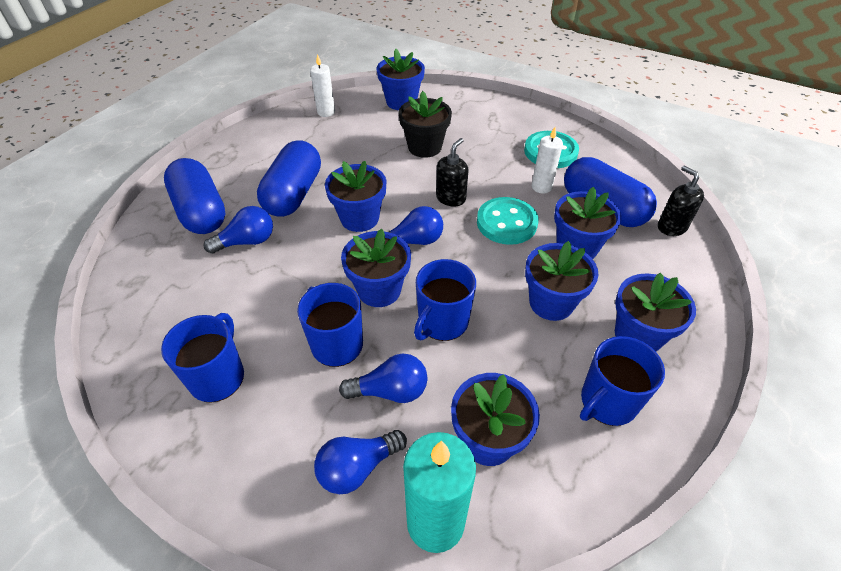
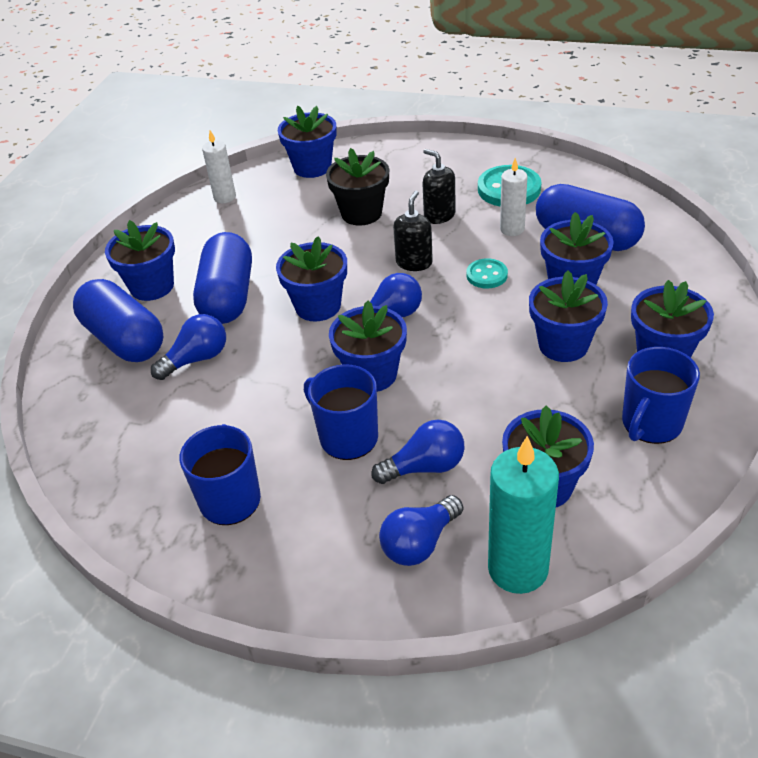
camera: 10 degrees left, 5 degrees down
(241, 172) = (152, 286): none -> blue flower pot
(442, 322) = (454, 390): blue mug -> none
(506, 223) = (486, 275): turquoise button -> turquoise button, size x0.59
(671, 227) = (666, 241): black soap dispenser -> black soap dispenser (439, 215)

